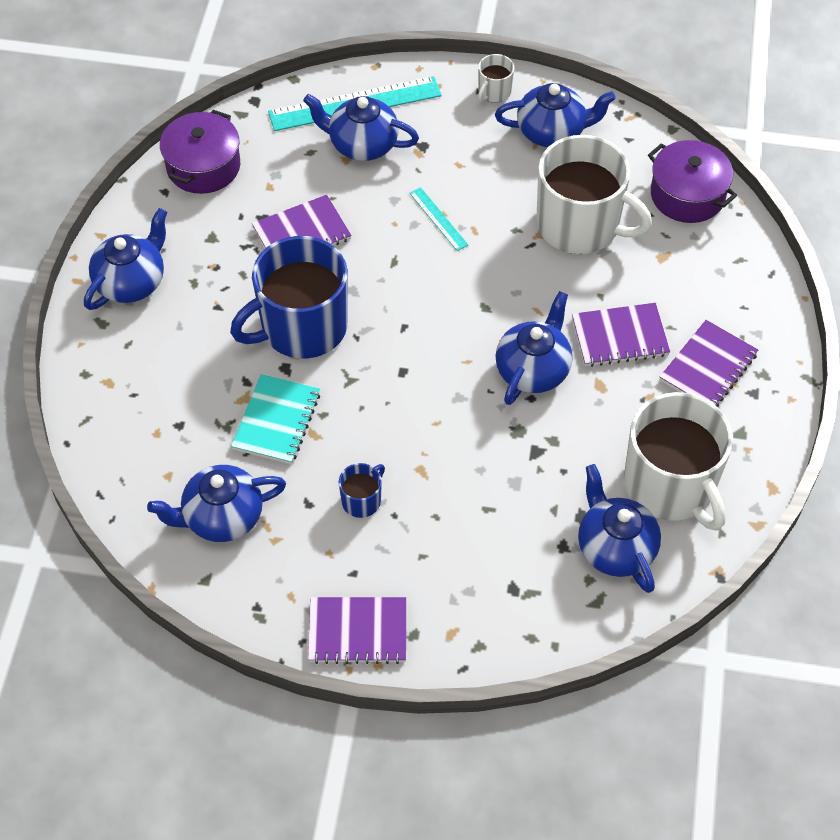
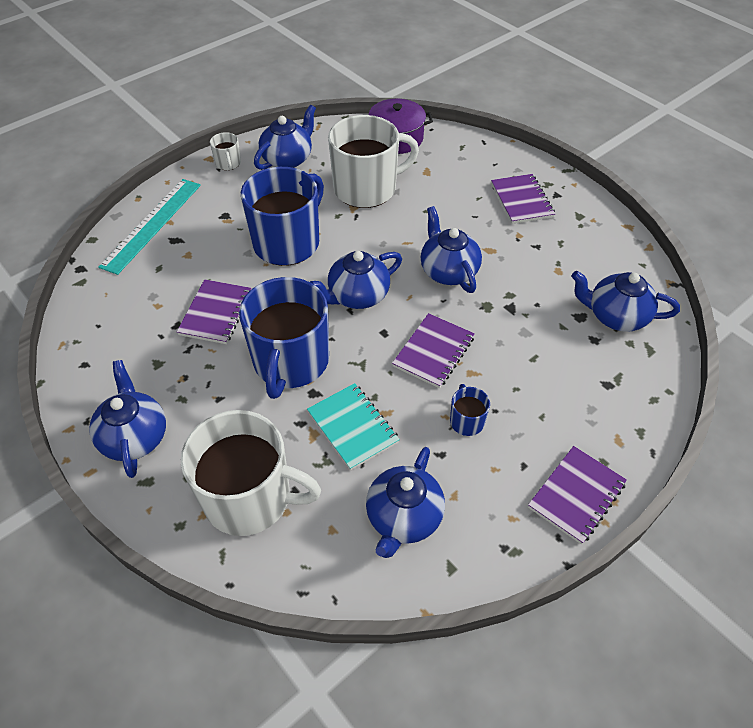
camera: 50 degrees left, 5 degrees down
(203, 166) = (93, 329): purple pot -> none
(362, 144) = (187, 241): blue teapot -> blue teapot (357, 296)
(438, 219) = (288, 242): turquoise ruler -> blue mug
(620, 337) = (463, 221): purple notebook -> purple notebook (433, 352)
(670, 485) = (590, 265): white mug -> white mug (249, 497)

